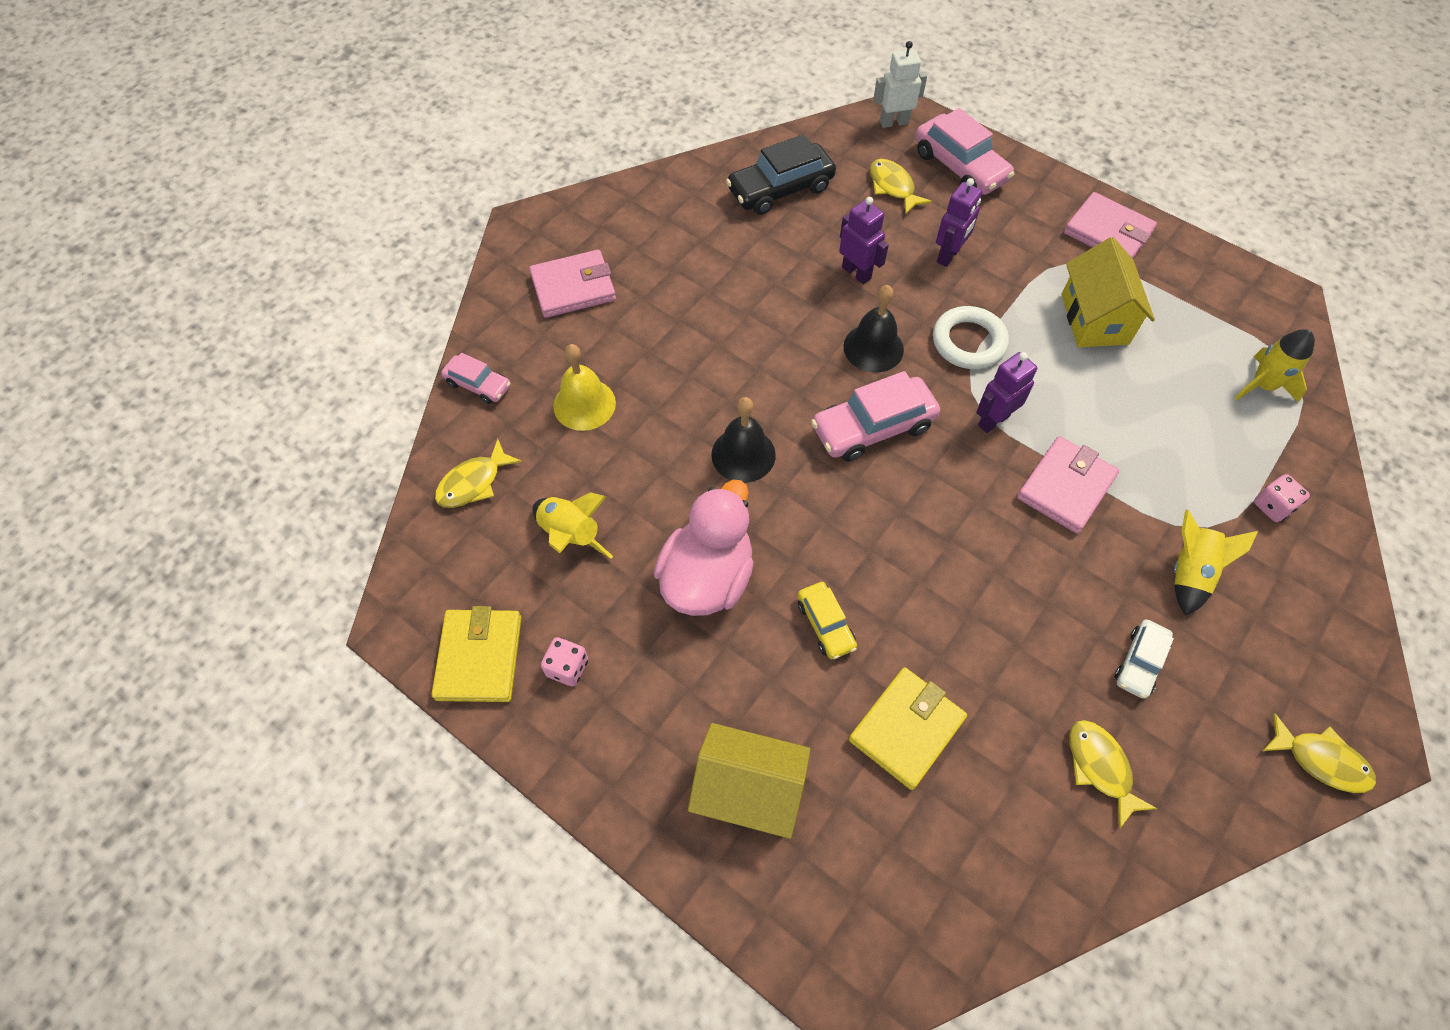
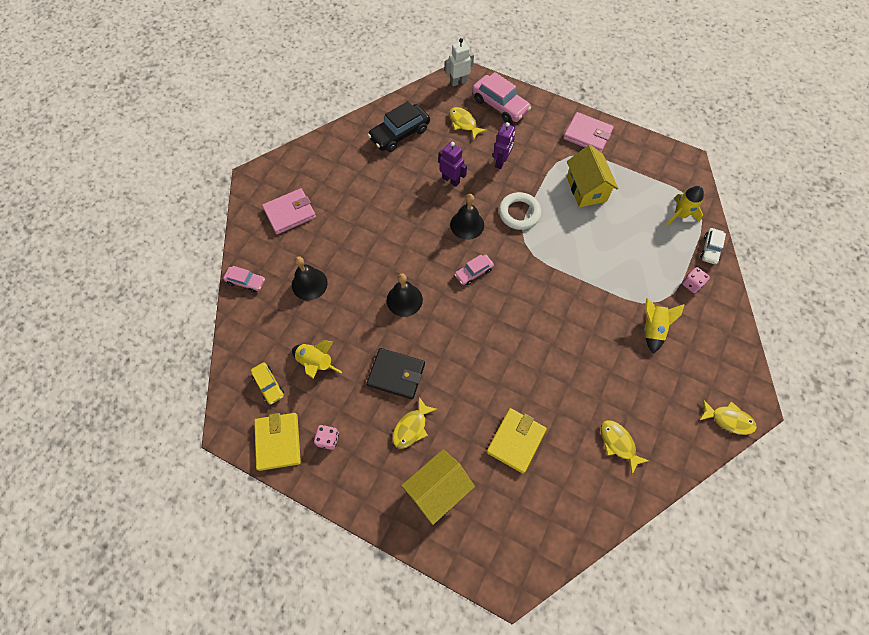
camera: 10 degrees left, 5 degrees up
(474, 482) = (255, 341): yellow fish -> yellow fish (411, 427)
(584, 404) = (309, 284): yellow bell -> black bell
(707, 577) = (396, 374): pink duck -> black wallet
(748, 790) = (437, 489): yellow house -> yellow house turned 45 degrees counterclockwise
(825, 624) = (464, 390): yellow car -> yellow car (269, 385)
(873, 427) = (473, 272): pink car -> pink car, size x0.57
(993, 420) = (538, 258): purple robot -> none
(1065, 487) = (582, 291): pink wallet -> none
(1139, 662) = (632, 383): white car -> white car (710, 249)

